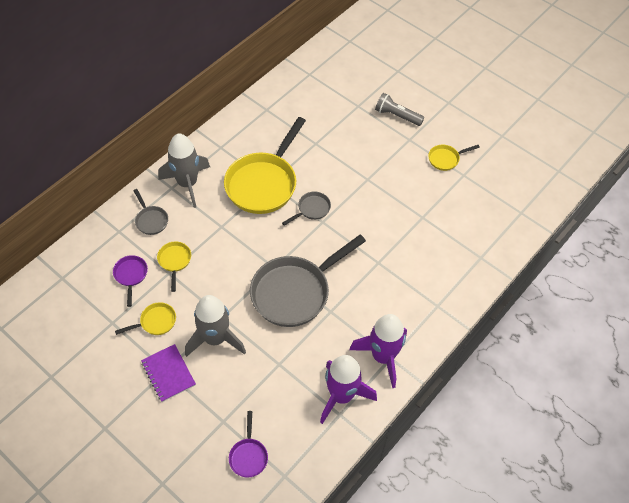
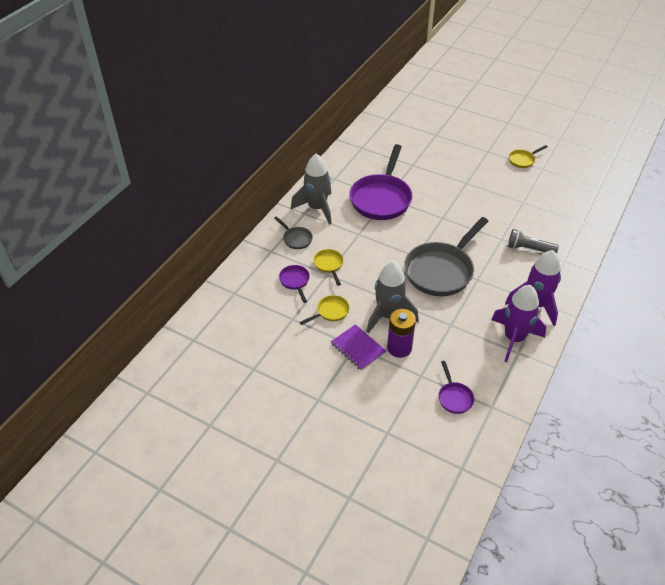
camera: 10 degrees left, 10 degrees down
(212, 382) = (399, 348): none -> purple battery
(264, 183) = (381, 198): yellow pan -> purple pan
(312, 209) = (429, 210): grey pan -> none
(397, 115) = (470, 137): grey flashlight -> grey flashlight (529, 249)

